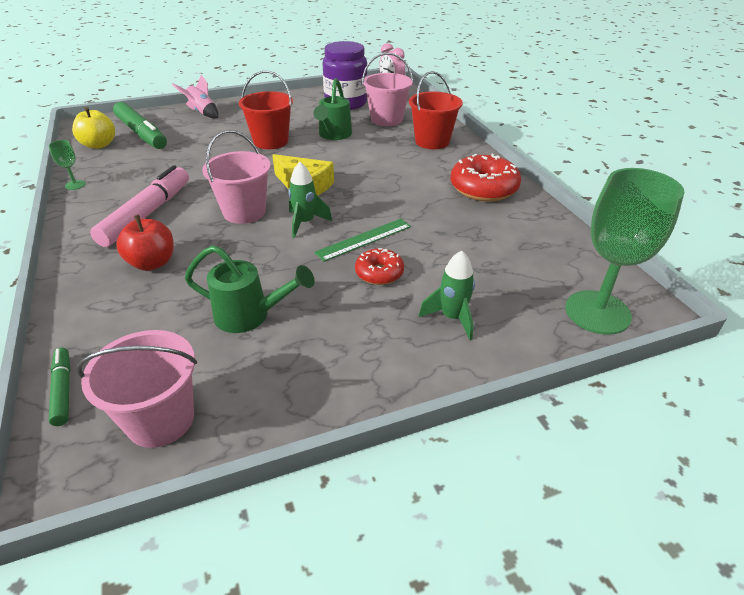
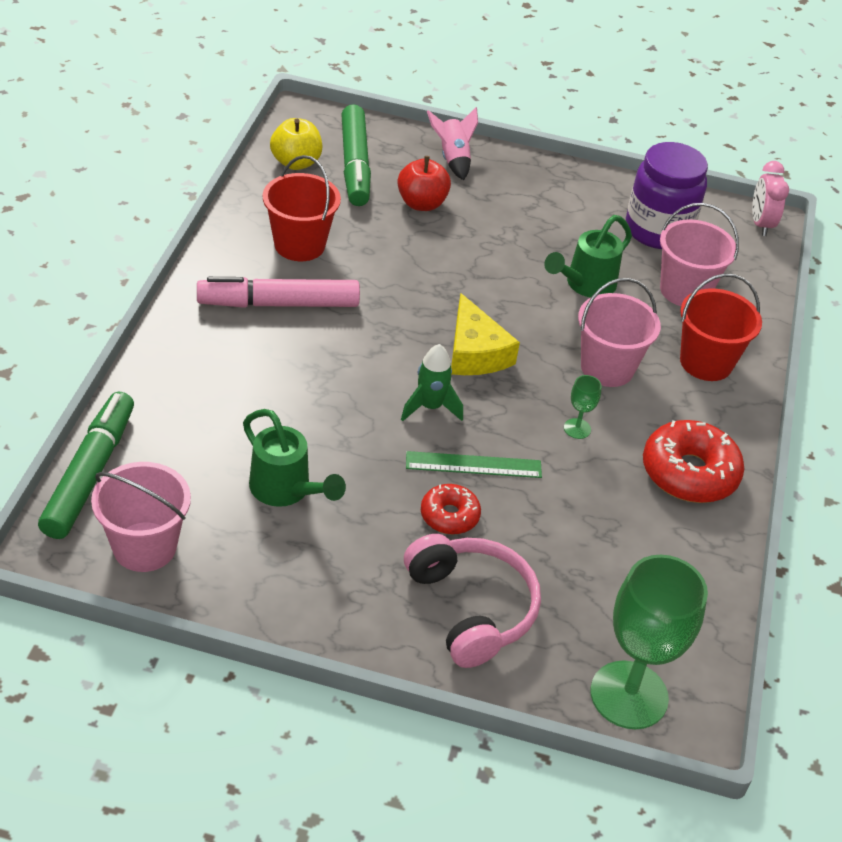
camera: 30 degrees right, 5 degrees up
(63, 390) = (90, 473): green marker -> green marker, size x1.96
(75, 185) = (234, 219): green goblet -> green goblet (577, 428)
(147, 214) = (278, 304): pink marker -> pink marker turned 150 degrees counterclockwise
(152, 263) = (242, 375): red apple -> red apple (421, 203)
(244, 212) = (379, 355): pink bucket -> pink bucket (607, 368)
(271, 141) = (496, 256): red bucket -> red bucket (299, 245)
(452, 318) = (471, 608): green rocket -> pink headphones

